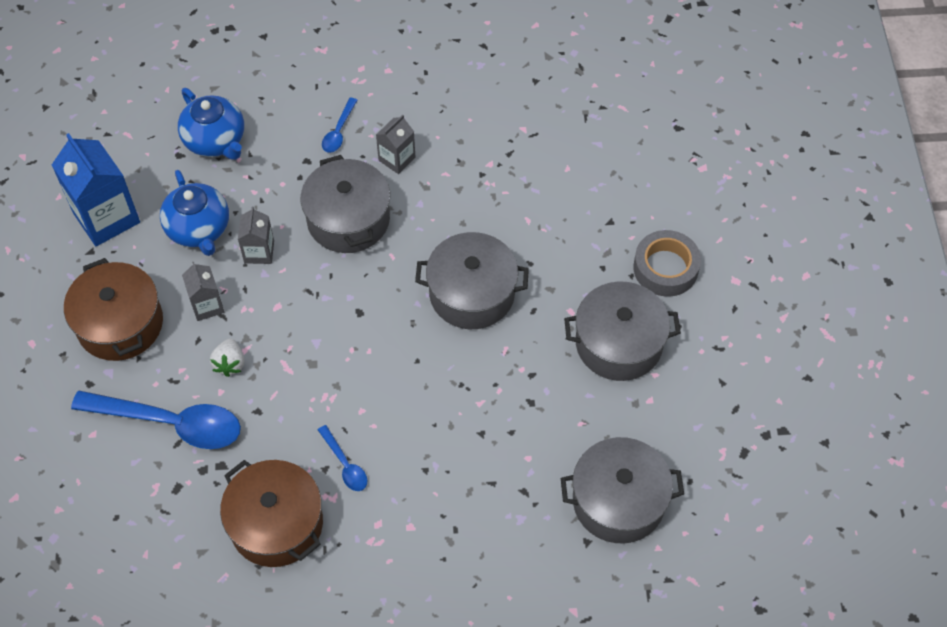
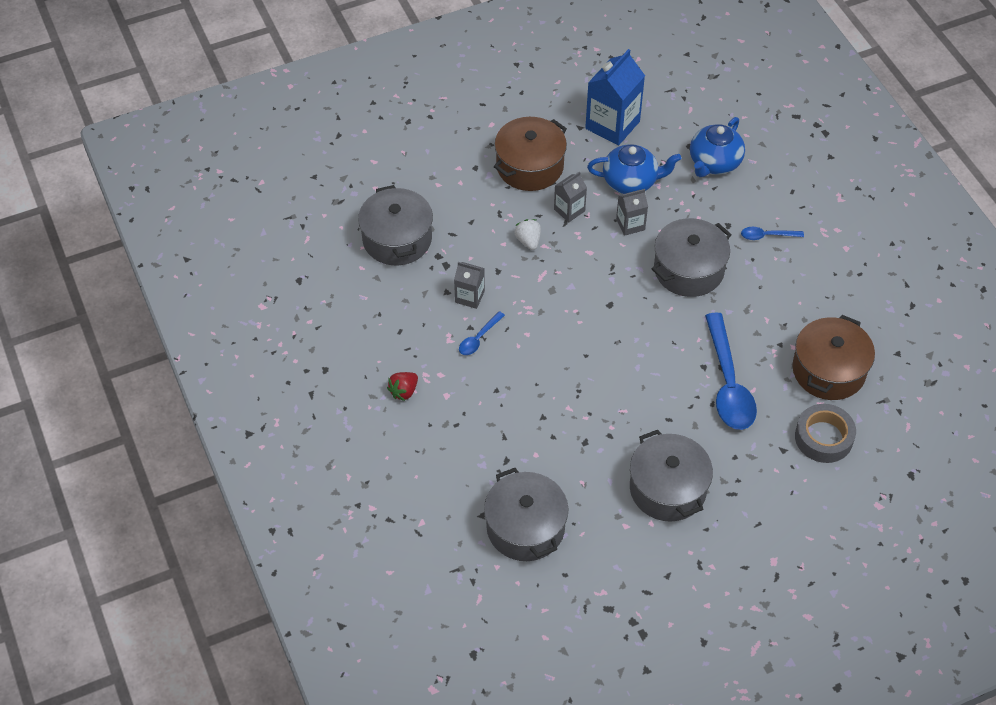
camera: 70 degrees right, 5 degrees down
(171, 423) = (465, 224): blue spoon -> blue spoon (728, 384)
(199, 229) = (631, 182): blue teapot -> blue teapot turned 135 degrees counterclockwise
(230, 363) = (528, 241): white strawberry -> white strawberry turned 90 degrees clockwise
(276, 524) = (415, 313): brown pot -> brown pot (828, 370)
(385, 573) = (404, 391): none -> red strawberry
(397, 159) = (762, 282): grey carton -> grey carton (469, 297)
(472, 293) = (663, 372): grey pot -> grey pot (397, 239)
(665, 268) = (758, 504): grey tape -> grey tape (823, 438)

